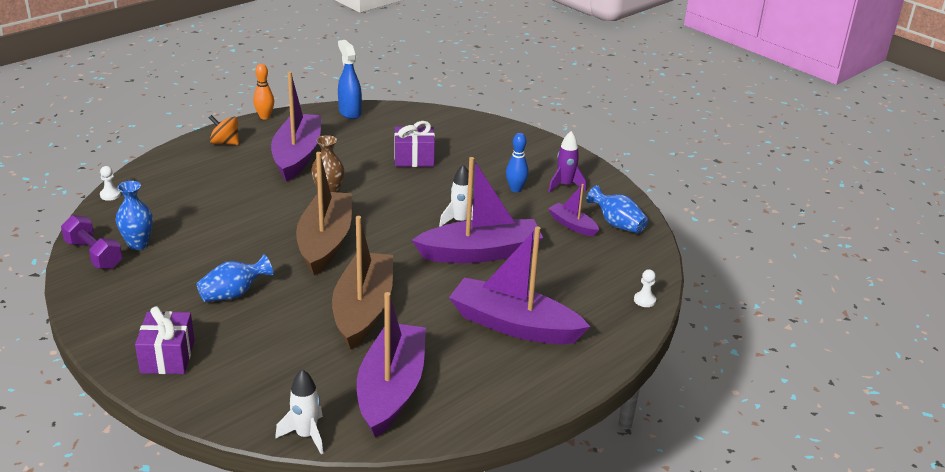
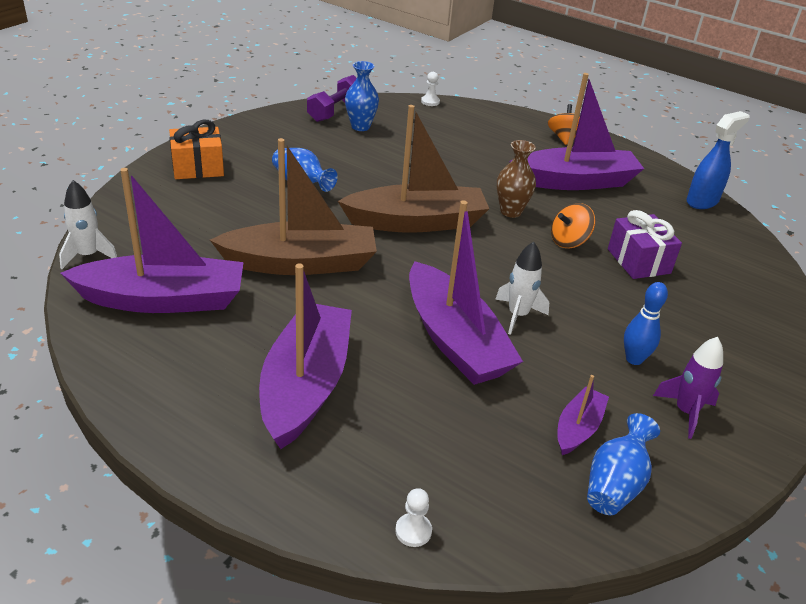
camera: 75 degrees right, 5 degrees up
(167, 357) = (198, 168): purple gift -> orange gift
(265, 117) = (637, 151): orange bowling pin -> none
(379, 179) = (569, 241): none -> orange spinning top

